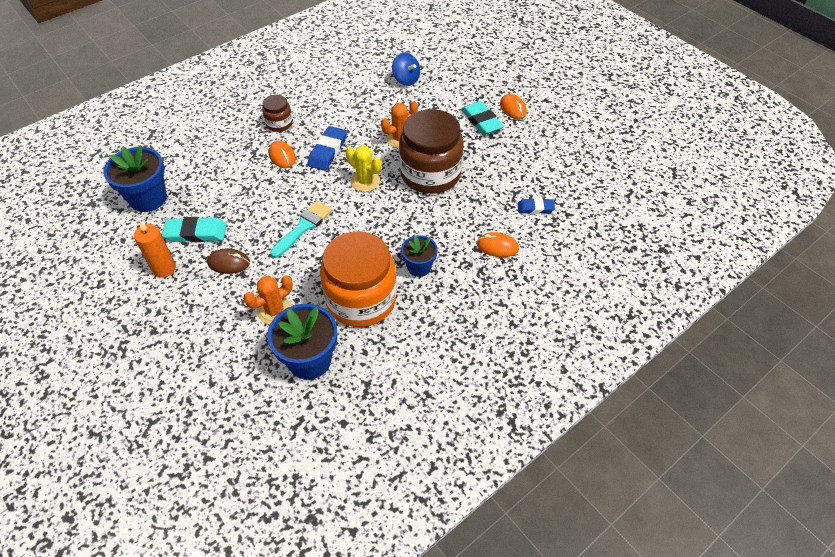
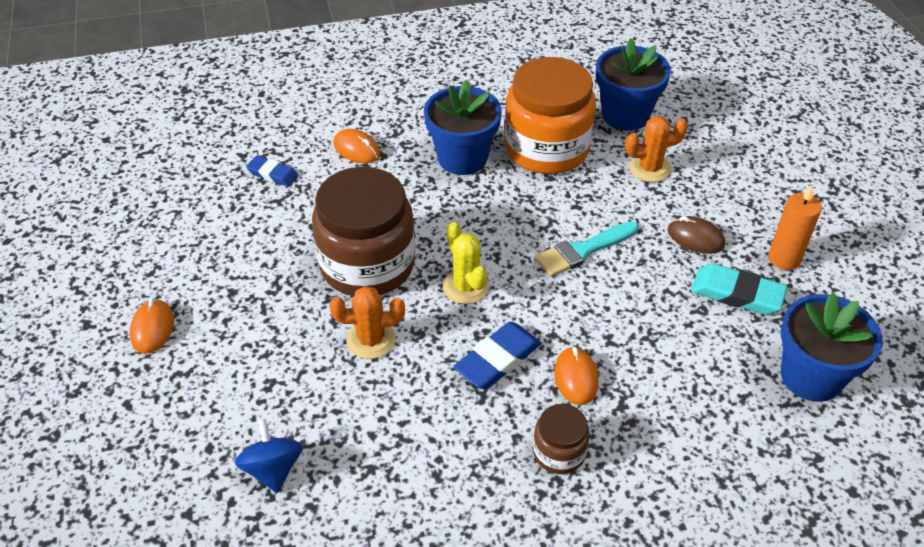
camera: 155 degrees left, 5 degrees down
(419, 267) = (462, 158): blue flower pot -> blue flower pot, size x1.66
(481, 121) = (222, 324): turquoise eraser -> none

